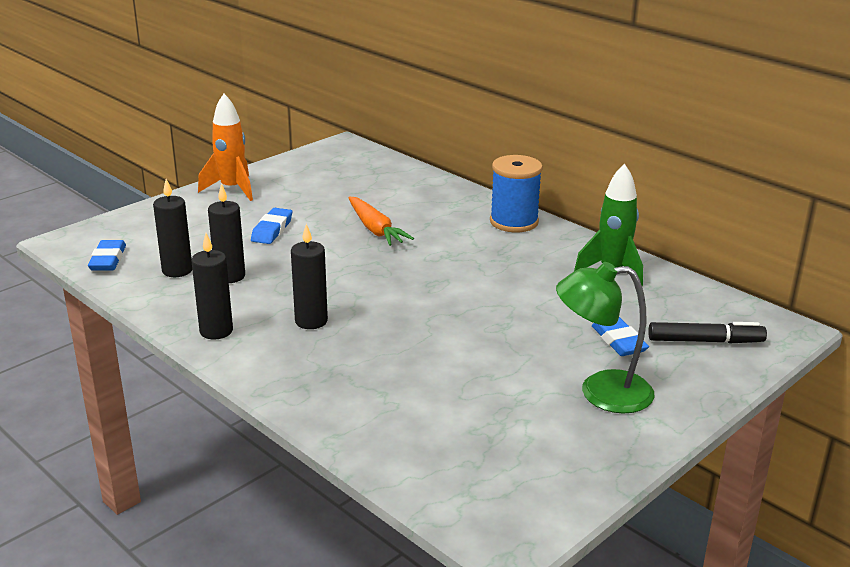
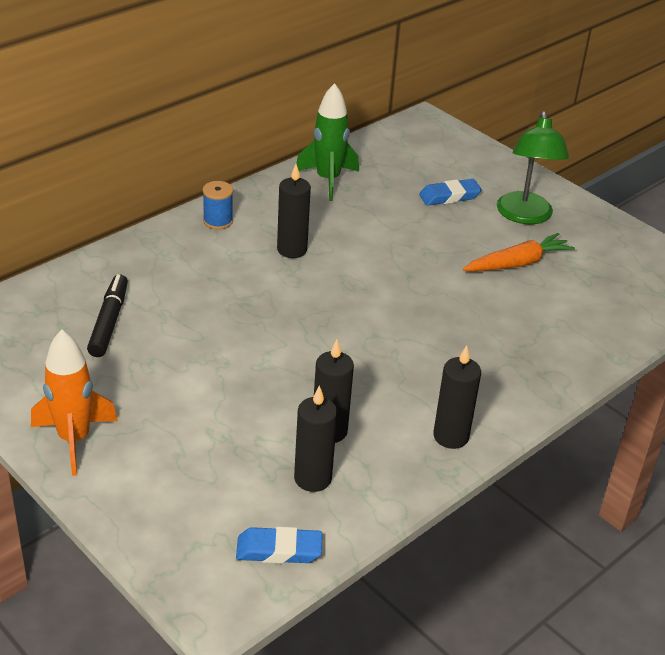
camera: 90 degrees left, 10 degrees up
(272, 230) = (211, 399): blue eraser -> none
(311, 321) = (427, 367): black candle -> black candle (292, 250)
(375, 229) = (221, 316): orange carrot -> orange carrot (517, 263)
(514, 222) = (218, 221): blue spool -> blue spool, size x0.57
(705, 341) = (446, 158): black marker -> black marker (109, 322)

